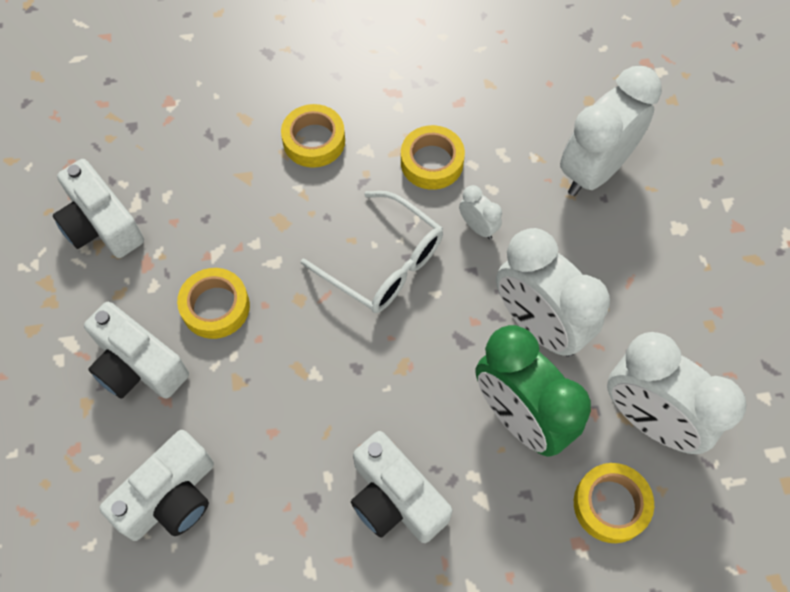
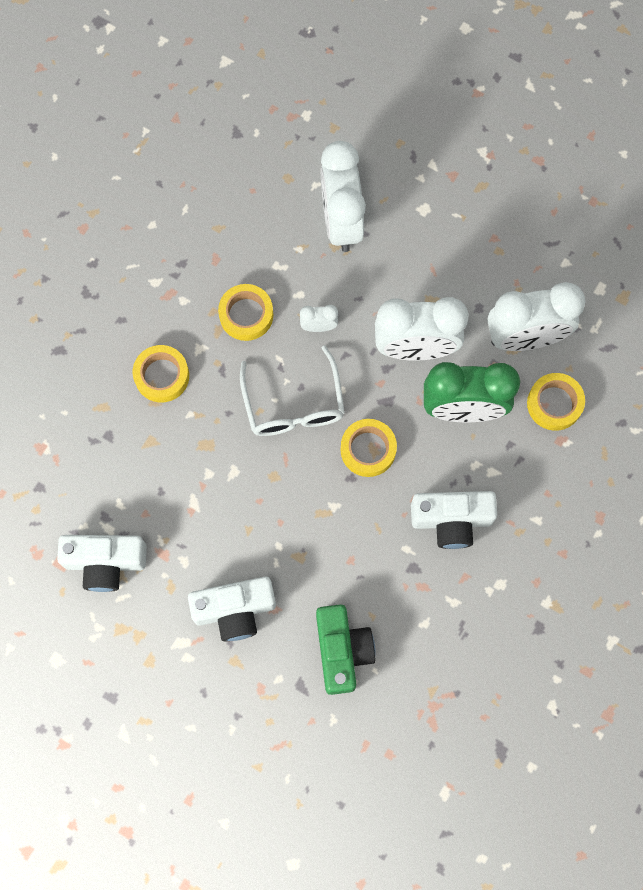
camera: 50 degrees left, 10 degrees up
(170, 497) = (342, 651): white camera -> green camera
(215, 307) = (234, 532): yellow tape -> yellow tape (368, 449)
(384, 263) = (294, 404): white glasses -> white glasses turned 90 degrees clockwise

